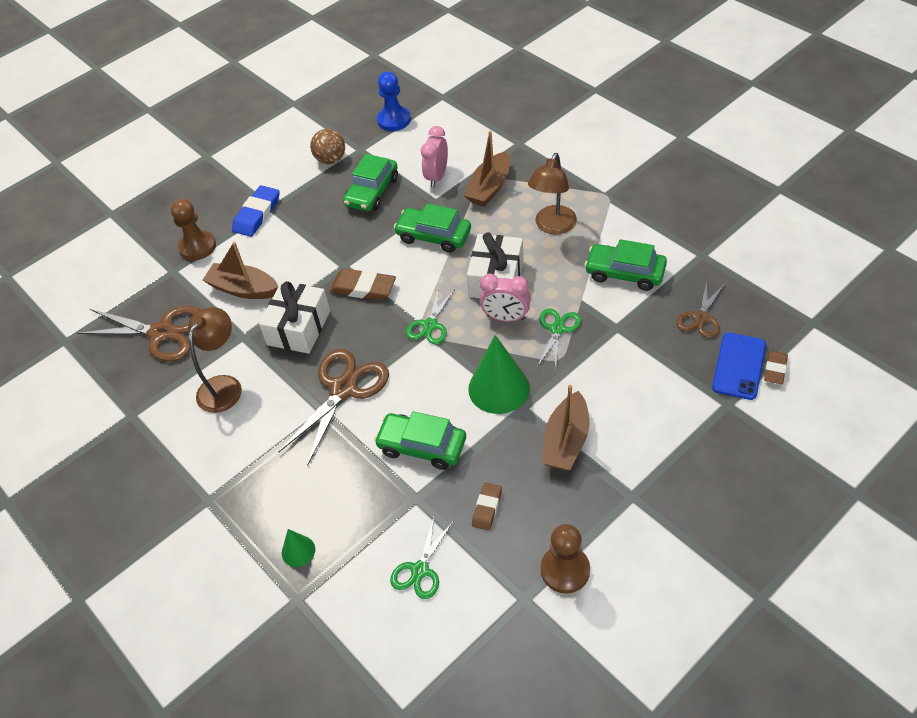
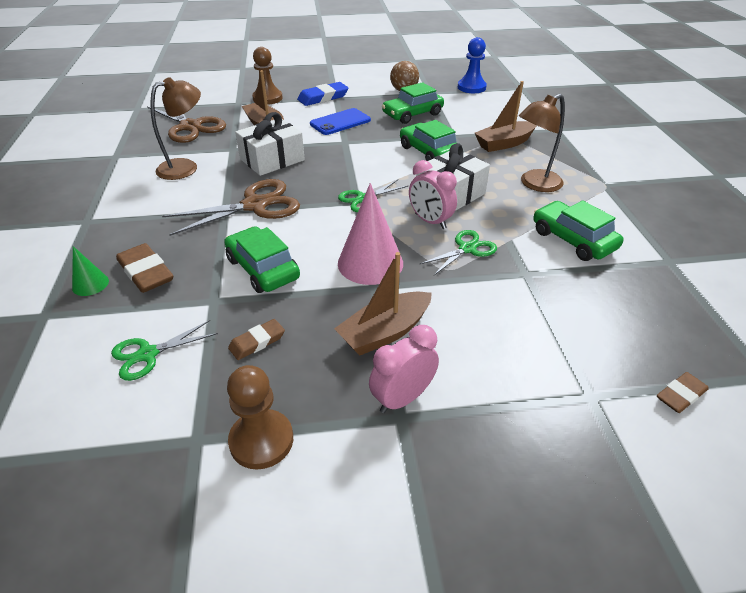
camera: 30 degrees right, 10 degrees down
(363, 288) = (342, 158): brown eraser -> brown eraser (146, 272)
(437, 177) = (469, 124): pink clock -> pink clock (402, 398)
(499, 388) = (370, 263): green cone -> pink cone
(701, 318) = (624, 307): brown scissors -> none
(739, 366) = (635, 369): blue phone -> blue phone (340, 122)

